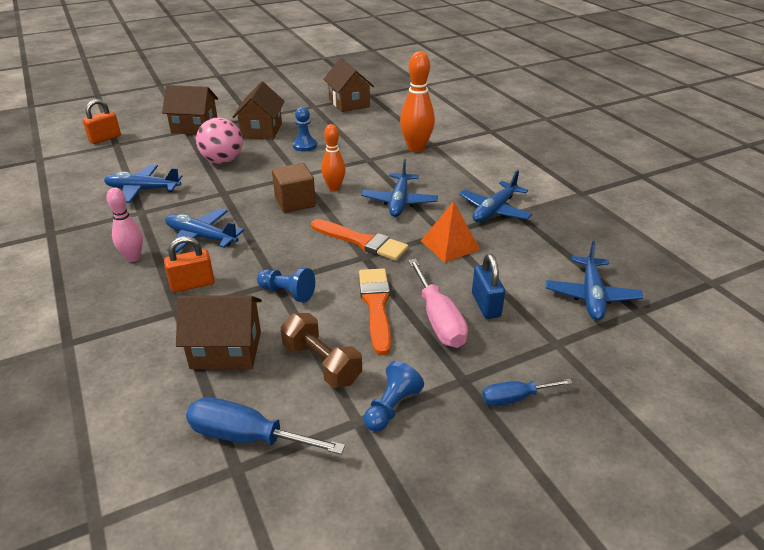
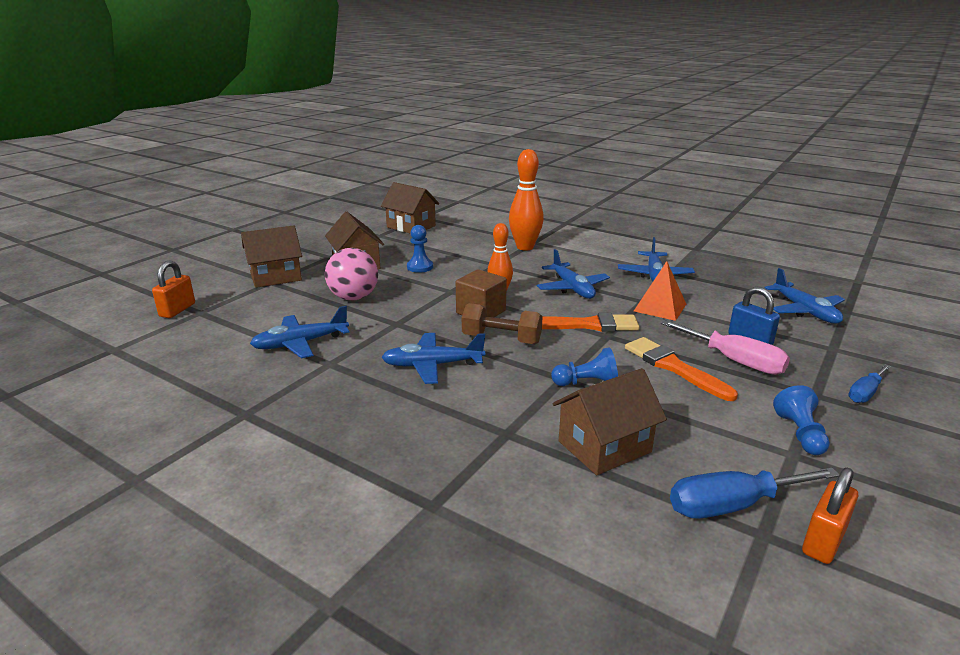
camera: 30 degrees left, 10 degrees down
(133, 257) = (385, 404): pink bowling pin -> none
(192, 284) = (487, 406): orange padlock -> orange padlock (823, 541)
(321, 363) = (700, 424): brown dumbbell -> brown dumbbell (501, 339)

